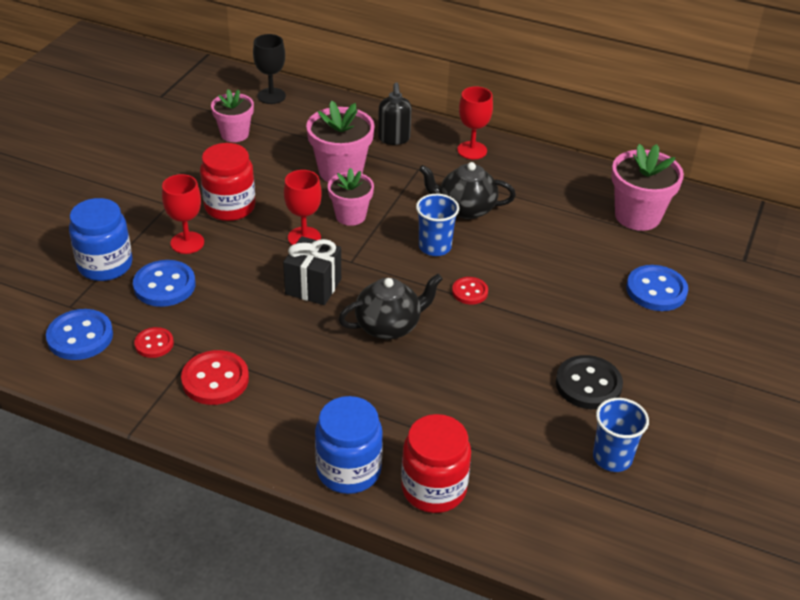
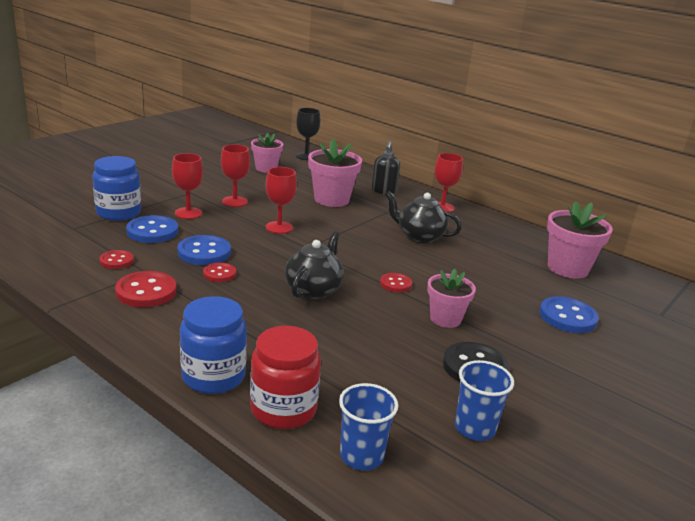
camera: 15 degrees right, 15 degrees down
(80, 337) = (65, 245): blue button -> blue button (204, 252)
(230, 207) = (235, 201): red jar -> red goblet
(278, 331) = (219, 274): none -> red button
(313, 286) = (266, 255): black gift -> none
(350, 216) = (323, 223): pink flower pot -> pink flower pot (445, 319)
(389, 326) = (313, 290): black teapot -> black teapot turned 60 degrees counterclockwise
(435, 247) = (381, 252): blue cup -> blue cup (361, 456)

